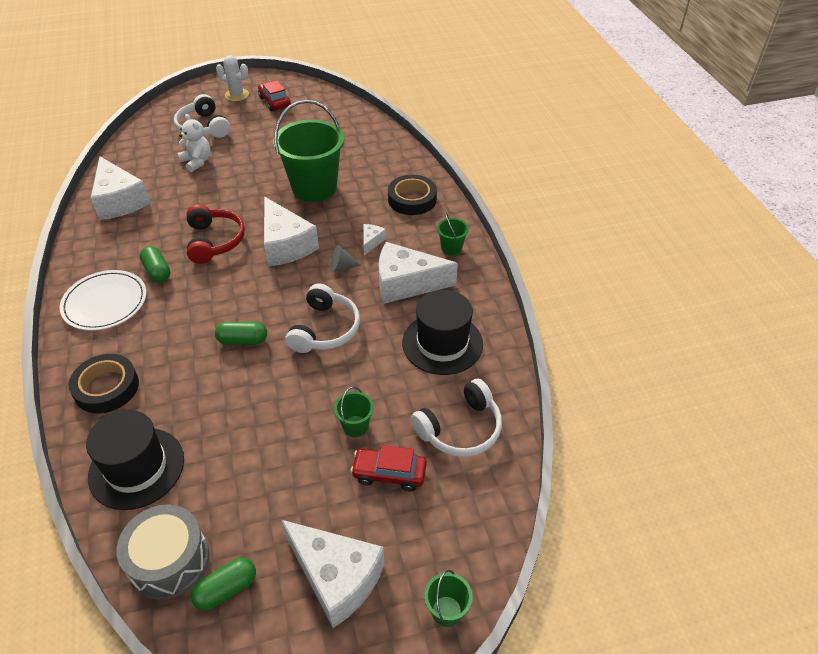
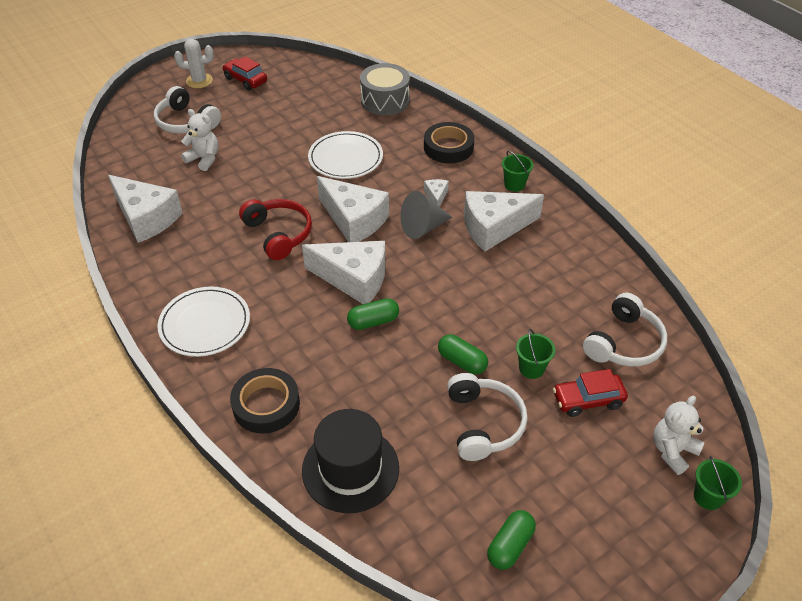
camera: 20 degrees left, 0 degrees up
(157, 271) = (239, 279): green capsule -> green capsule (462, 361)
(169, 561) = (441, 540): grey drum -> grey drum (385, 101)
(314, 188) = (345, 158): green bucket -> white plate
(325, 329) = (445, 289): white headphones -> white headphones (483, 423)
(336, 577) = (599, 502): white cheese -> white cheese (354, 279)
(341, 267) = (423, 227): grey cone -> grey cone, size x1.65
(440, 552) = (672, 451): none -> white teddy bear
(442, 343) = (561, 273): black hat -> none

